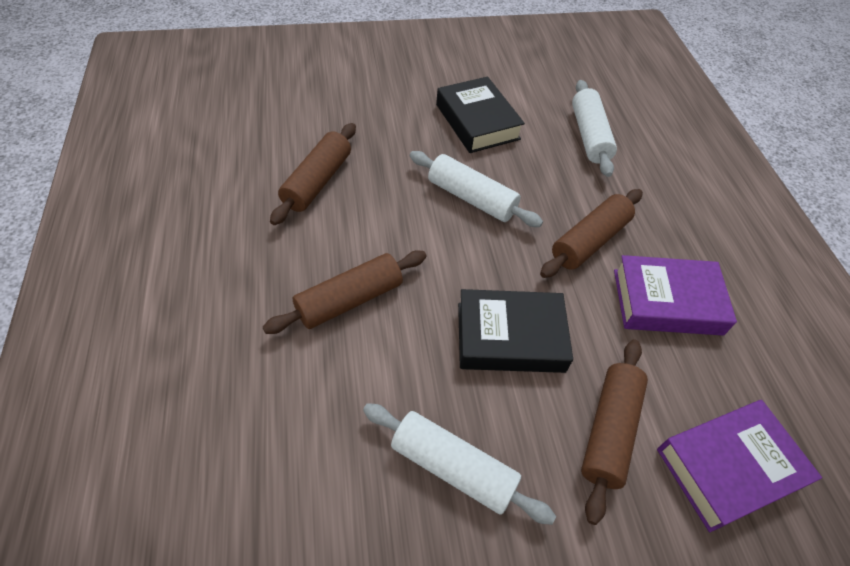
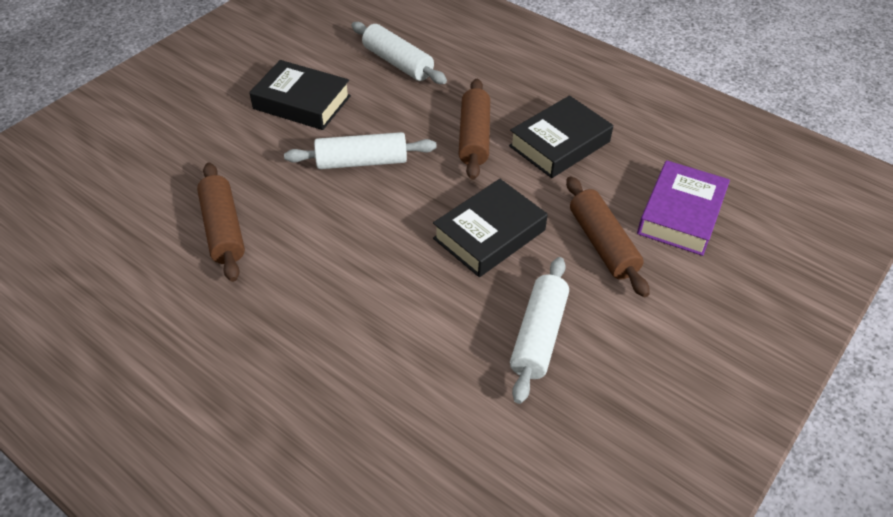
camera: 40 degrees left, 5 degrees down
(349, 300) = (353, 292): brown rolling pin -> none
(453, 467) = (538, 335): white rolling pin -> white rolling pin turned 60 degrees counterclockwise
(667, 301) = (559, 144): purple book -> black book

